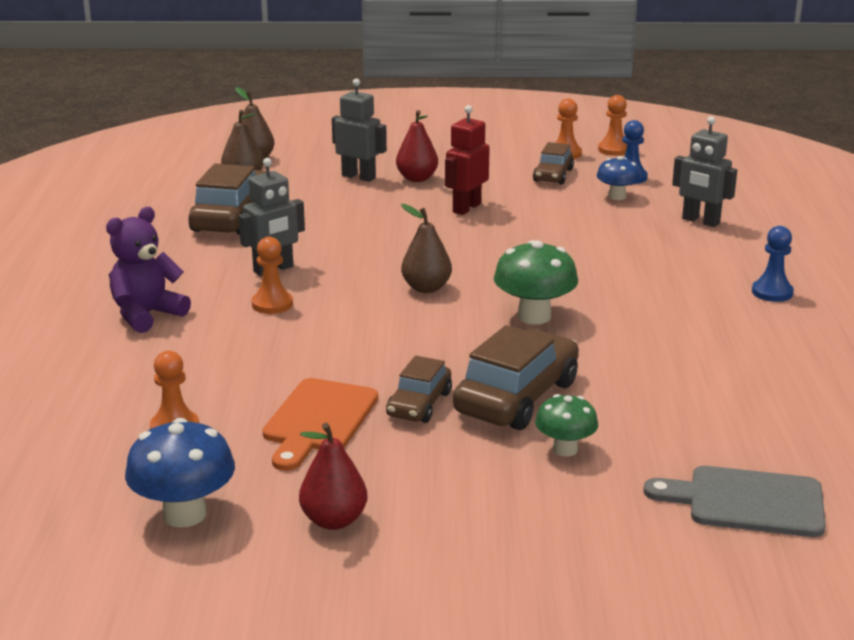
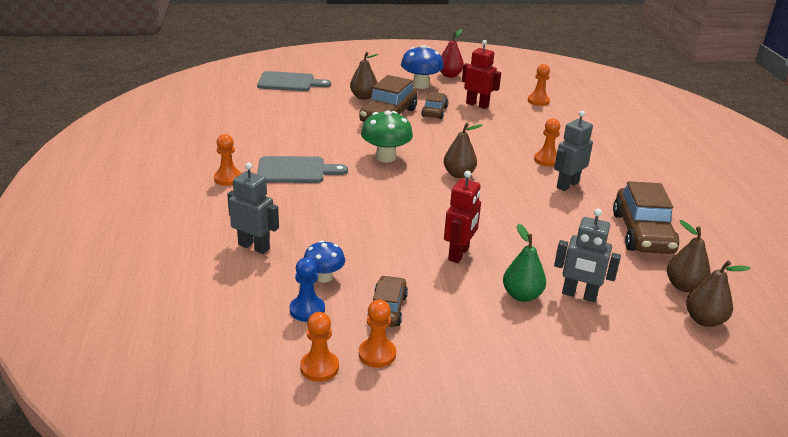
camera: 170 degrees right, 5 degrees up
(147, 315) = (611, 151): purple teddy bear -> none
(184, 514) = (506, 76): blue mushroom -> blue mushroom (420, 85)
(318, 420) = (477, 105): orange cutting board -> red robot
(417, 178) = (521, 295): red pear -> green pear
(565, 449) = (363, 97): green mushroom -> brown pear
(675, 300) = (295, 170): none -> grey cutting board
(772, 292) = (228, 178): blue pawn -> orange pawn

